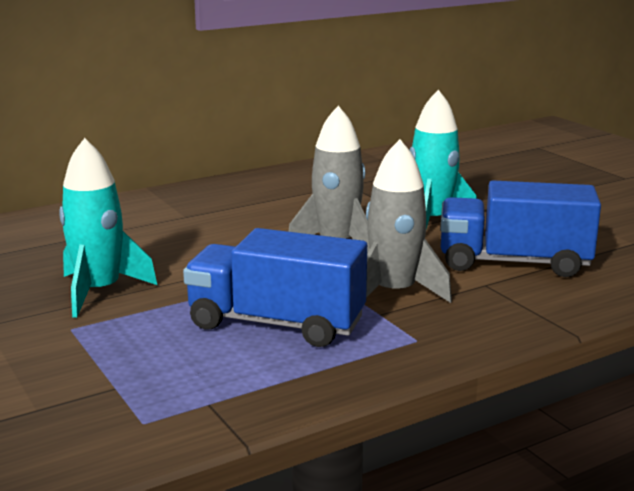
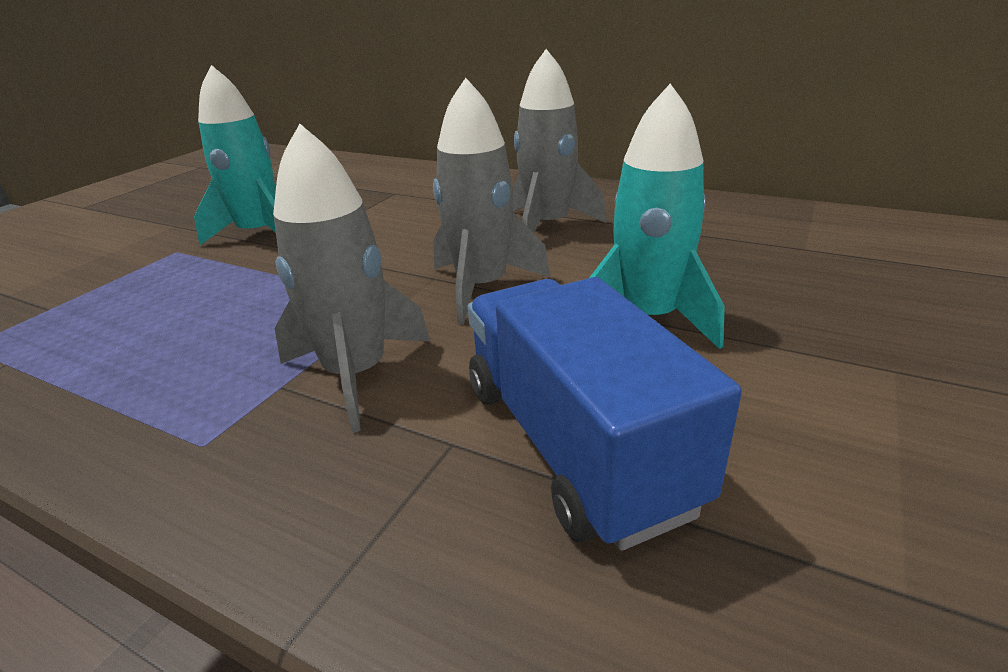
camera: 60 degrees right, 10 degrees up
(276, 208) = (548, 226): none -> grey rocket
(276, 323) = (220, 331): blue truck -> none

